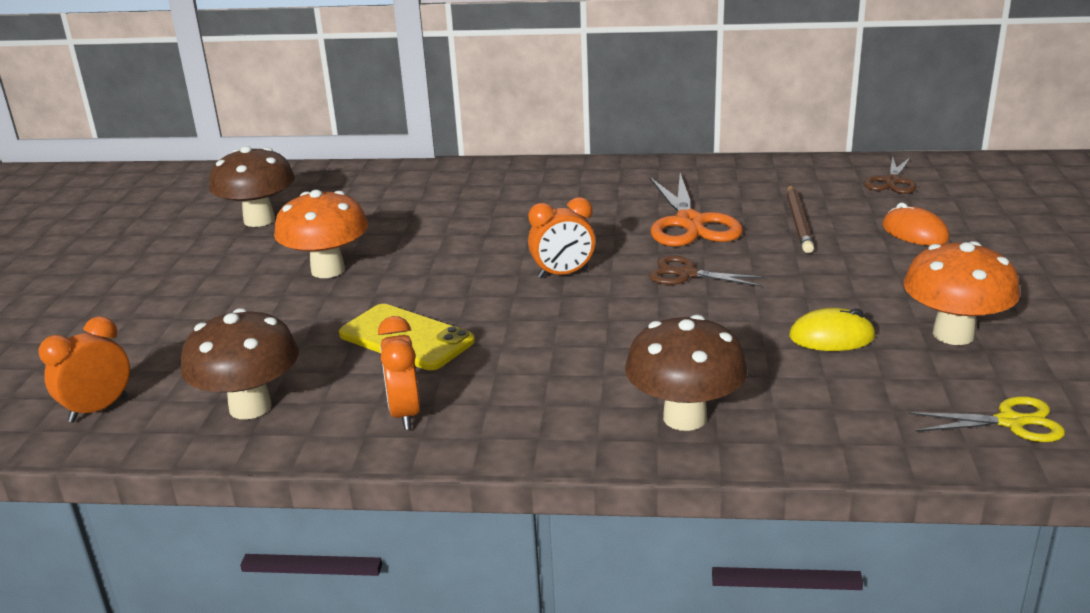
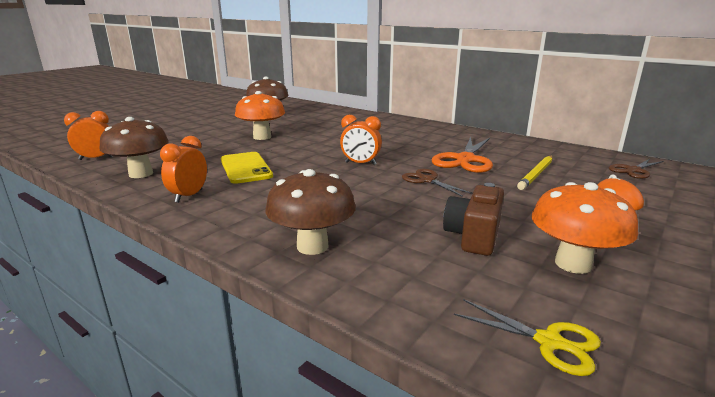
camera: 30 degrees right, 5 degrees down
(798, 221) = (536, 174): brown pencil -> yellow pencil
(831, 337) = (473, 236): yellow mouse -> brown camera

